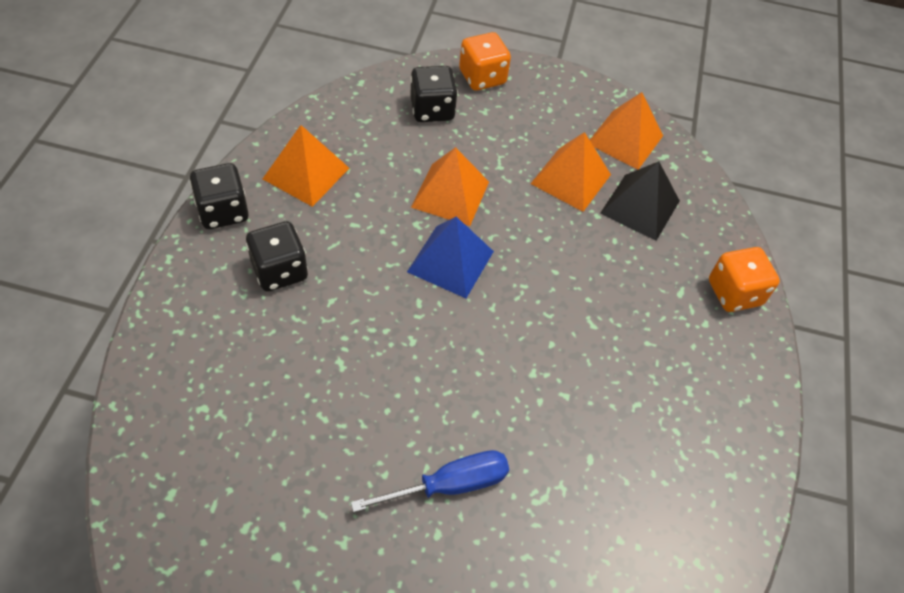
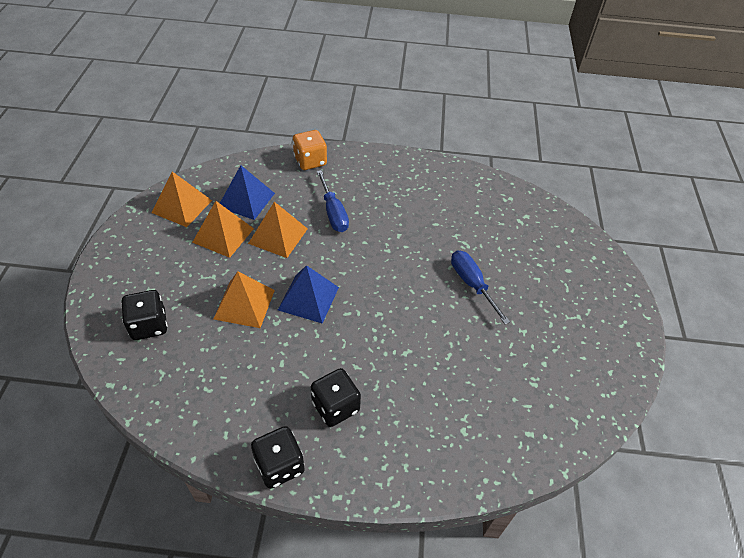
camera: 95 degrees left, 5 degrees down
(306, 173) = (229, 408): orange pyramid -> orange pyramid (278, 236)
(482, 77) = (108, 294): orange dice -> none
(614, 310) = (333, 213): none -> blue screwdriver
(640, 207) = (246, 200): black pyramid -> blue pyramid

